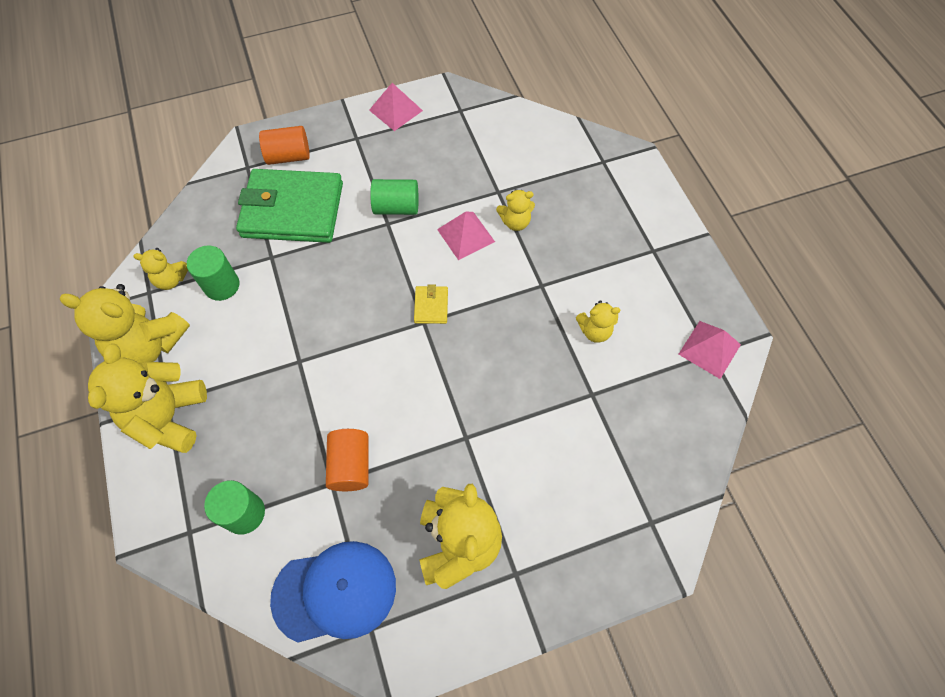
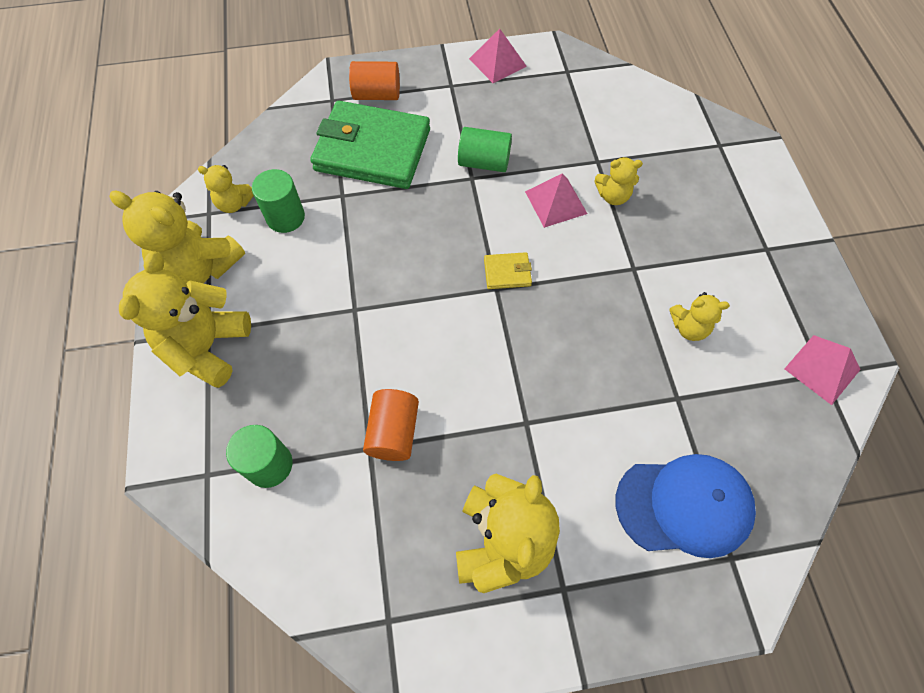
camera: 10 degrees right, 0 degrees up
(335, 592) = (354, 571): blue cap -> blue cap (684, 505)
(431, 306) = (507, 272): yellow wallet -> yellow wallet turned 75 degrees clockwise

